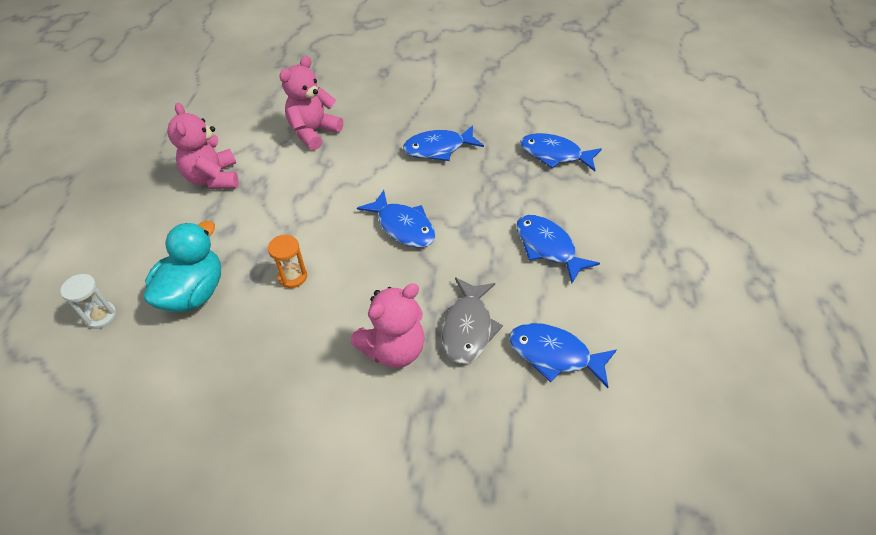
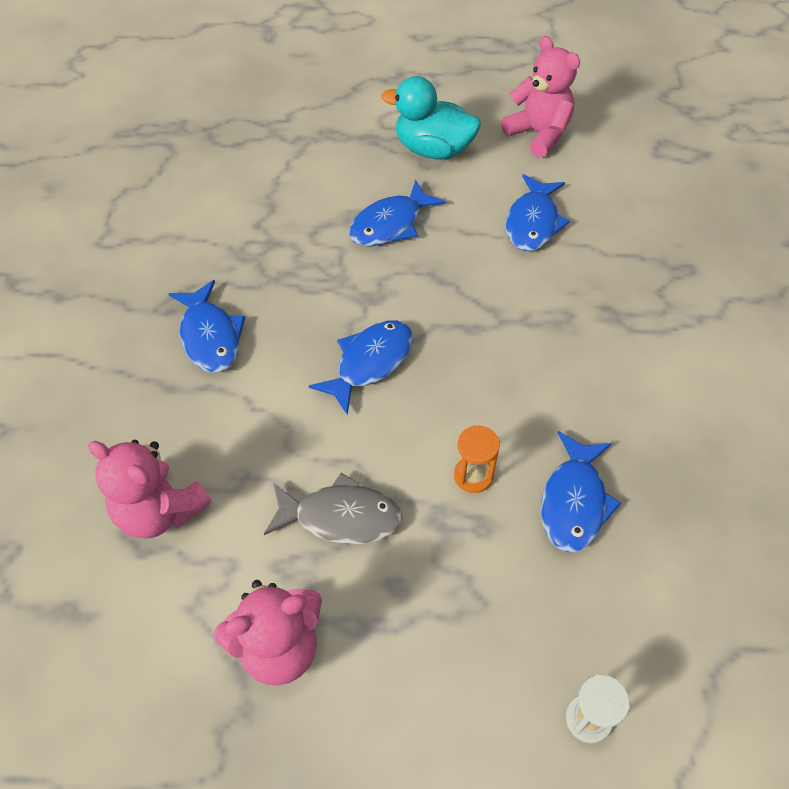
camera: 95 degrees left, 5 degrees up
(194, 293) = (522, 596): turquoise duck -> turquoise duck (433, 150)
(393, 349) = (558, 353): pink teddy bear -> pink teddy bear (538, 134)
(468, 327) = (515, 290): grey fish -> grey fish (341, 517)
(554, 155) = (227, 214): blue fish -> blue fish (574, 502)

